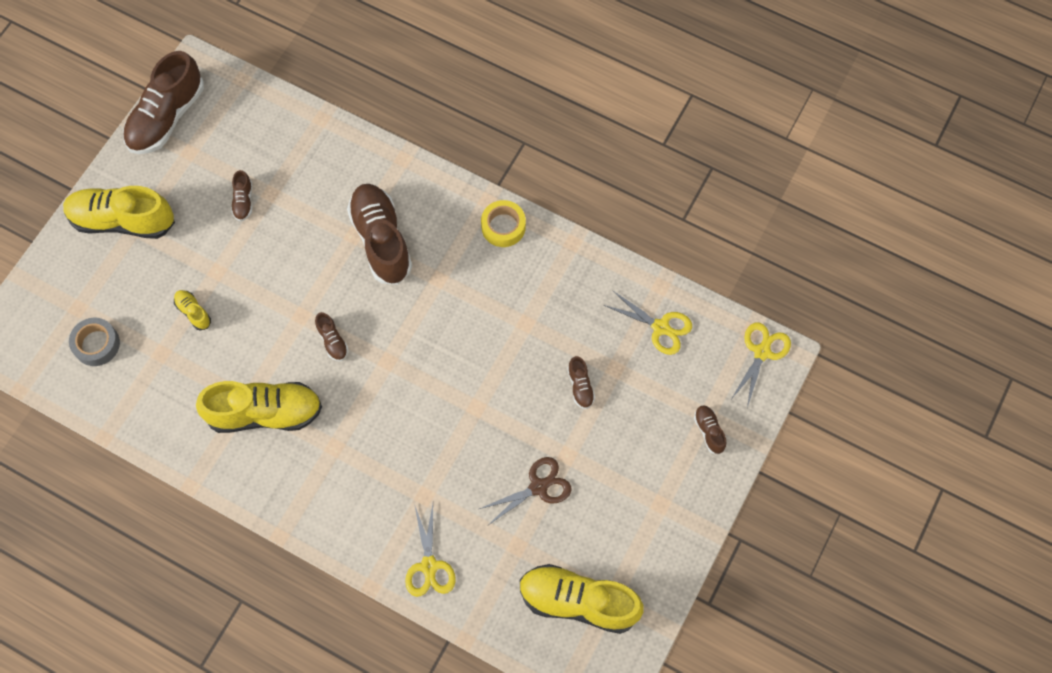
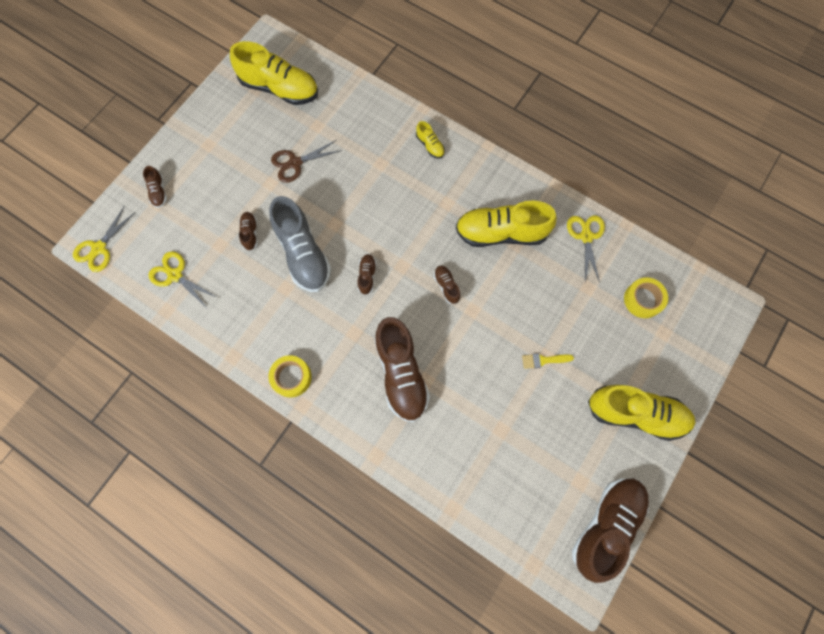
camera: 175 degrees left, 5 degrees up
(96, 344) = (643, 299): grey tape -> yellow tape
(193, 312) = (564, 321): yellow shoe -> yellow shoe (430, 145)
(220, 267) = (543, 360): none -> yellow brush
(243, 201) = (526, 424): brown shoe -> brown shoe (367, 276)
(429, 566) = (381, 118): yellow scissors -> yellow scissors (586, 236)
(510, 366) = (303, 254): none -> grey shoe

